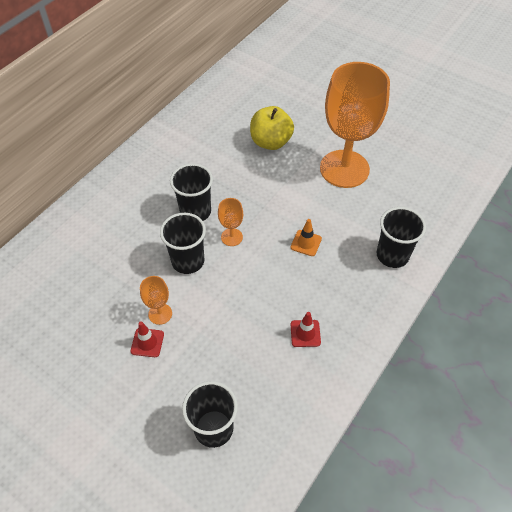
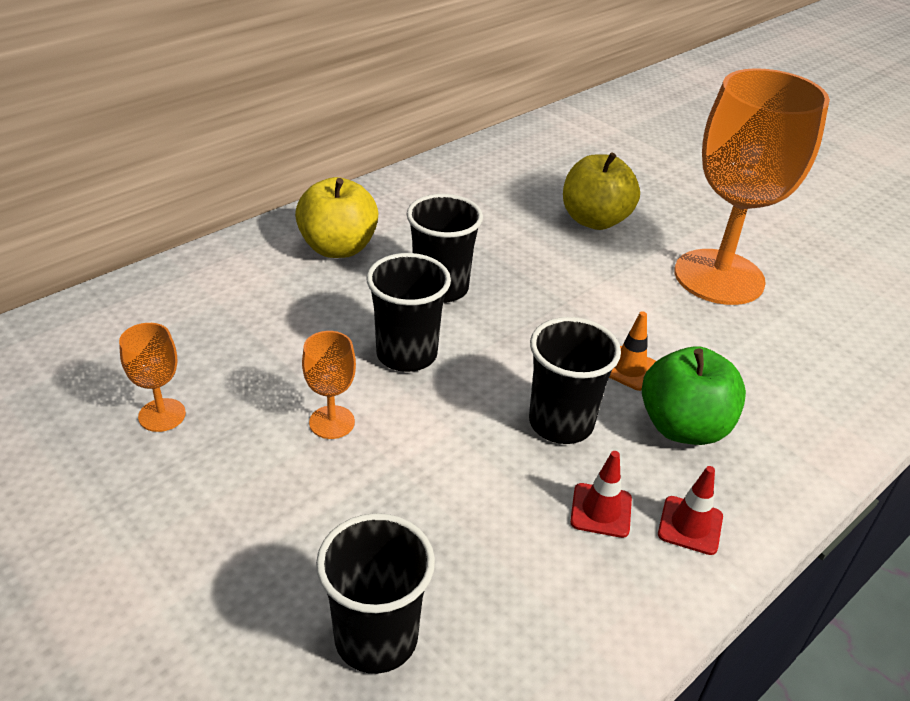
camera: 10 degrees right, 15 degrees down
(131, 195) = (338, 248): none -> yellow apple
(147, 342) = (293, 462): red traffic cone -> red traffic cone (690, 525)
(231, 237) = (495, 335): orange goblet -> orange goblet (162, 415)
(338, 274) = (683, 427): none -> green apple
(392, 255) = (794, 418): black cup -> black cup (561, 423)

